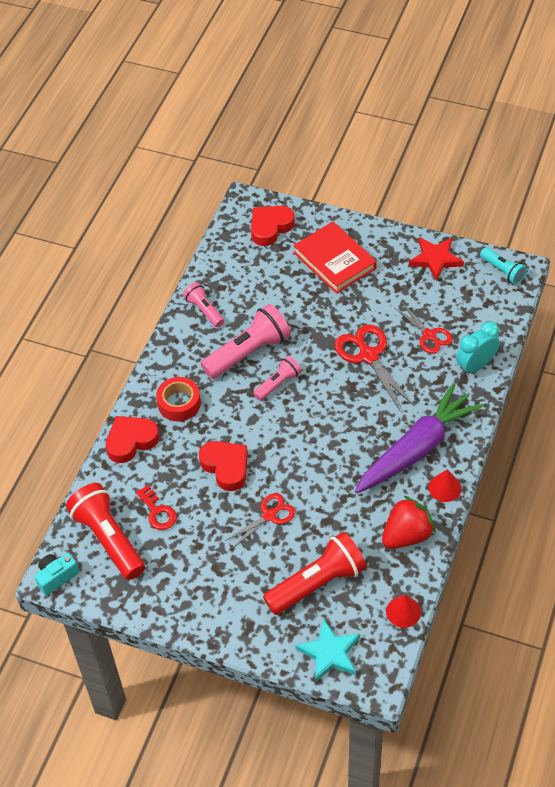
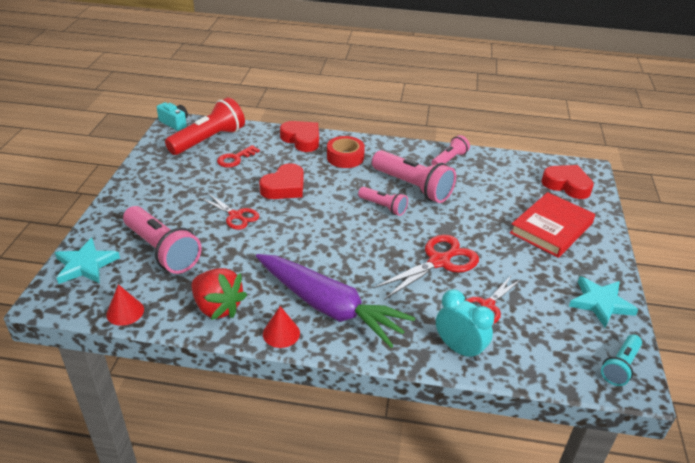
camera: 75 degrees right, 15 degrees down
(317, 583) = (162, 251): red flashlight -> pink flashlight
(435, 259) = (600, 303): red star -> turquoise star

